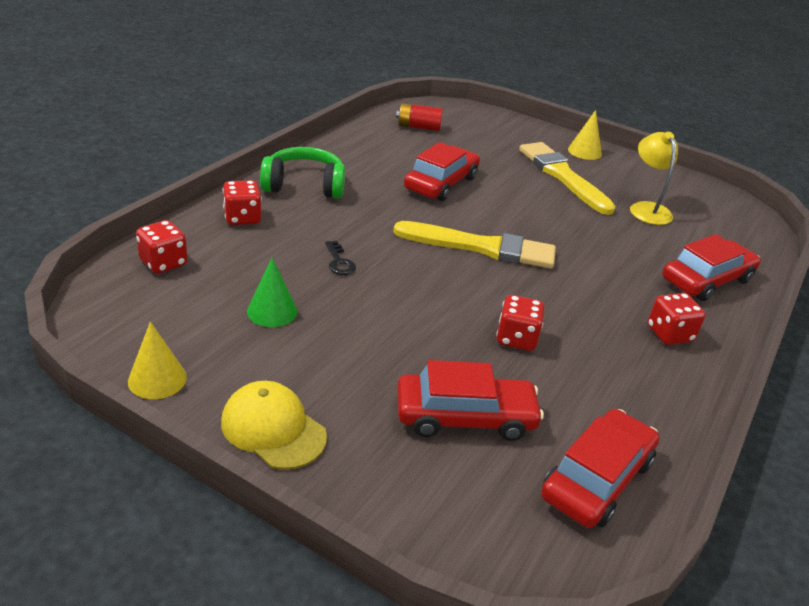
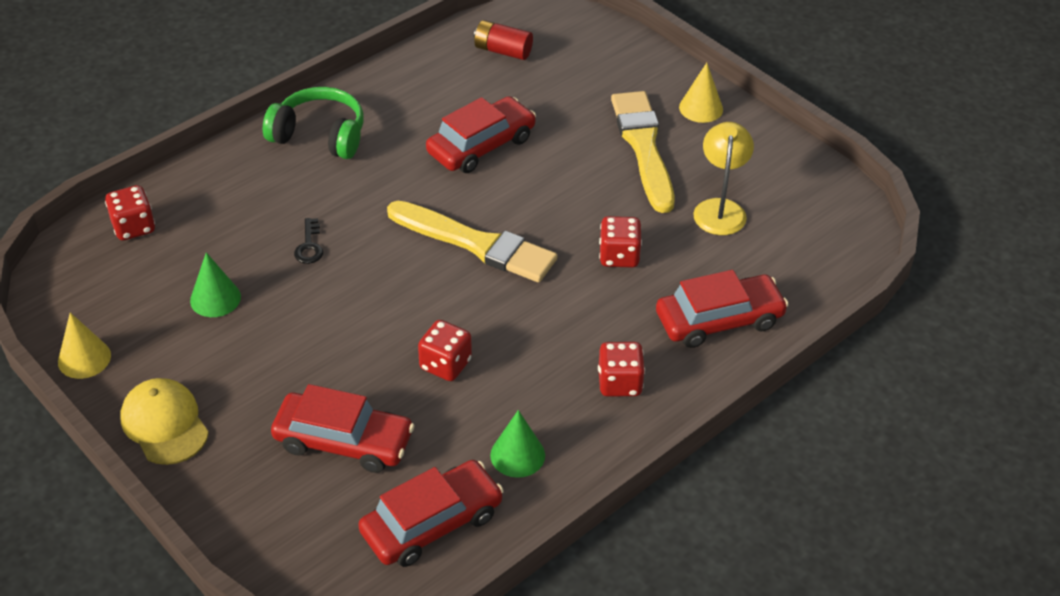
camera: 20 degrees right, 10 degrees up
(242, 218) = (233, 176): red dice -> red dice (619, 256)
(630, 404) = (517, 455): none -> green cone

